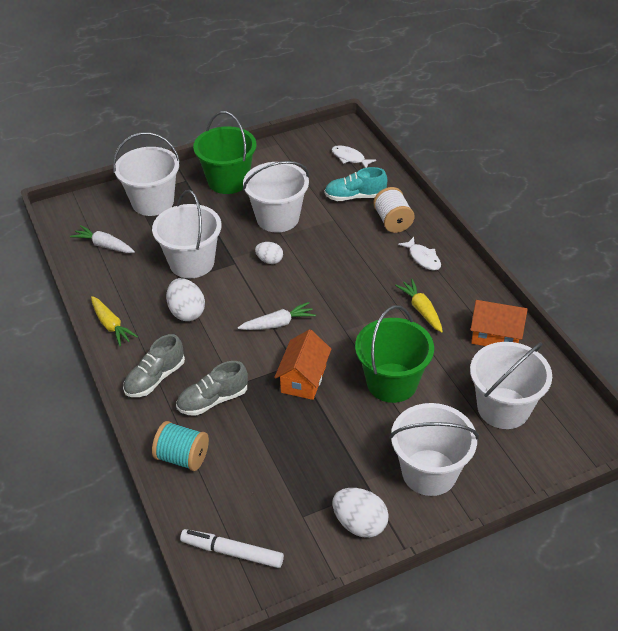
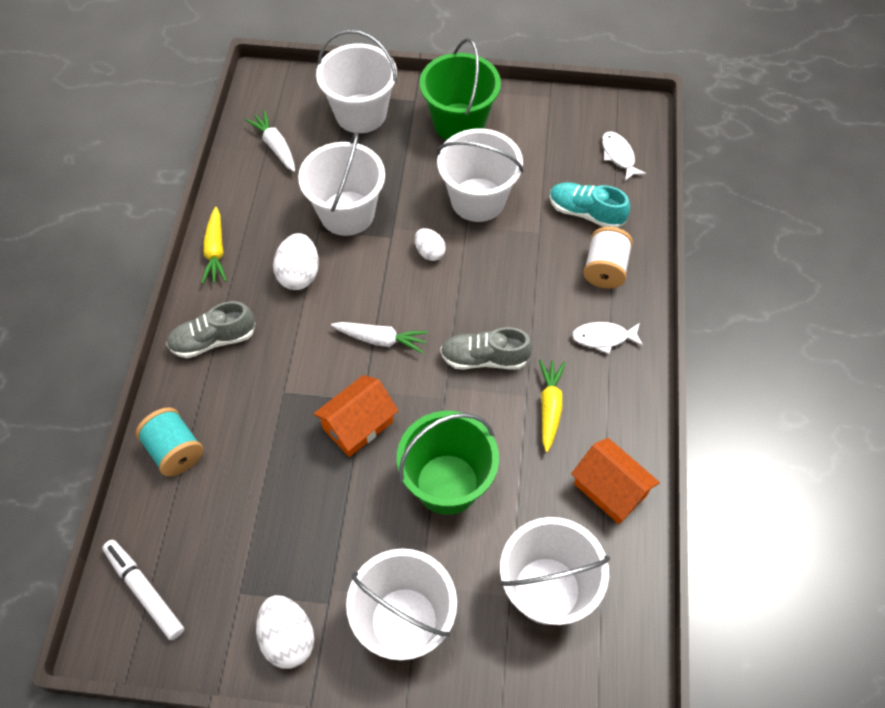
camera: 30 degrees right, 15 degrees up
(213, 400) = (250, 399): grey shoe -> grey shoe (484, 358)
(423, 258) = (603, 338): white fish -> white fish turned 90 degrees clockwise

